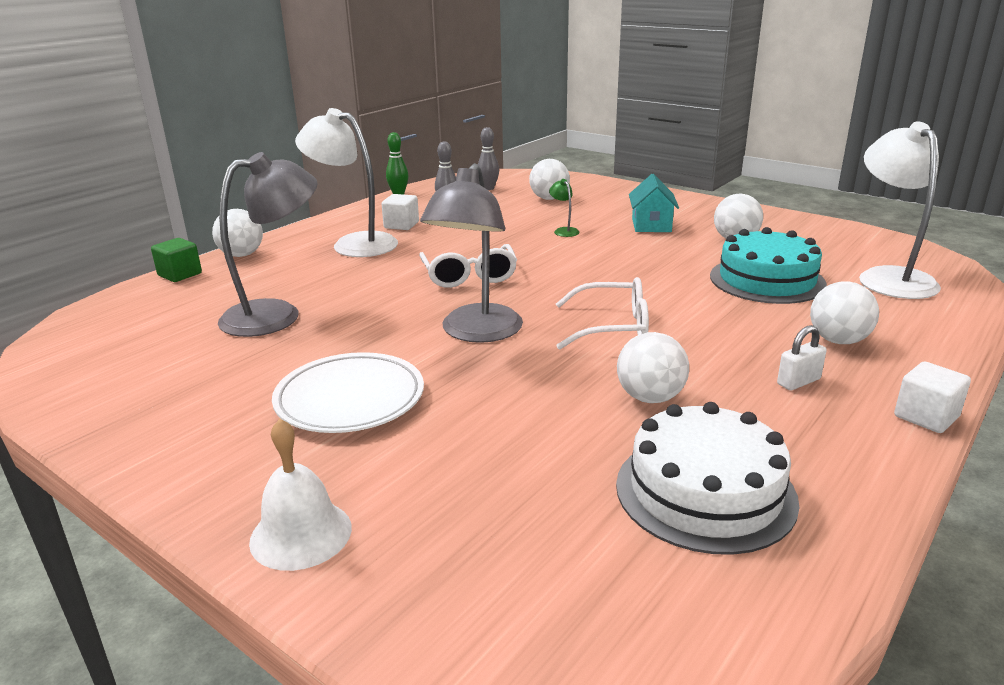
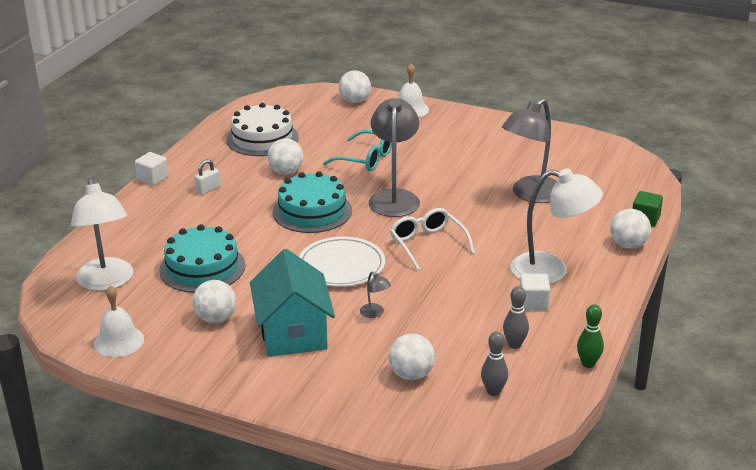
camera: 165 degrees right, 5 degrees up
(350, 399) = (435, 153): white plate -> white plate (341, 266)
(489, 405) = (365, 159): none -> turquoise glasses
(564, 231) = (375, 313): green lamp -> grey lamp
(612, 327) = (312, 211): white glasses -> turquoise cake
(651, 225) = (293, 333): turquoise house -> turquoise house, size x1.69
(835, 233) = (119, 341): none -> white bell
(838, 340) = (174, 218): white ball -> white ball (355, 101)

